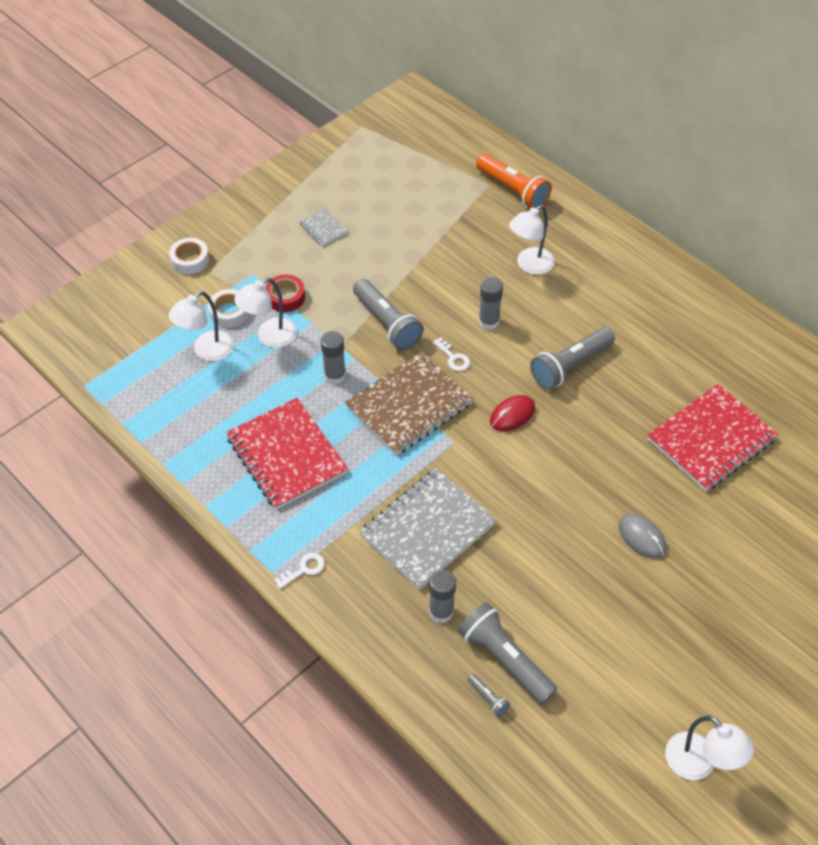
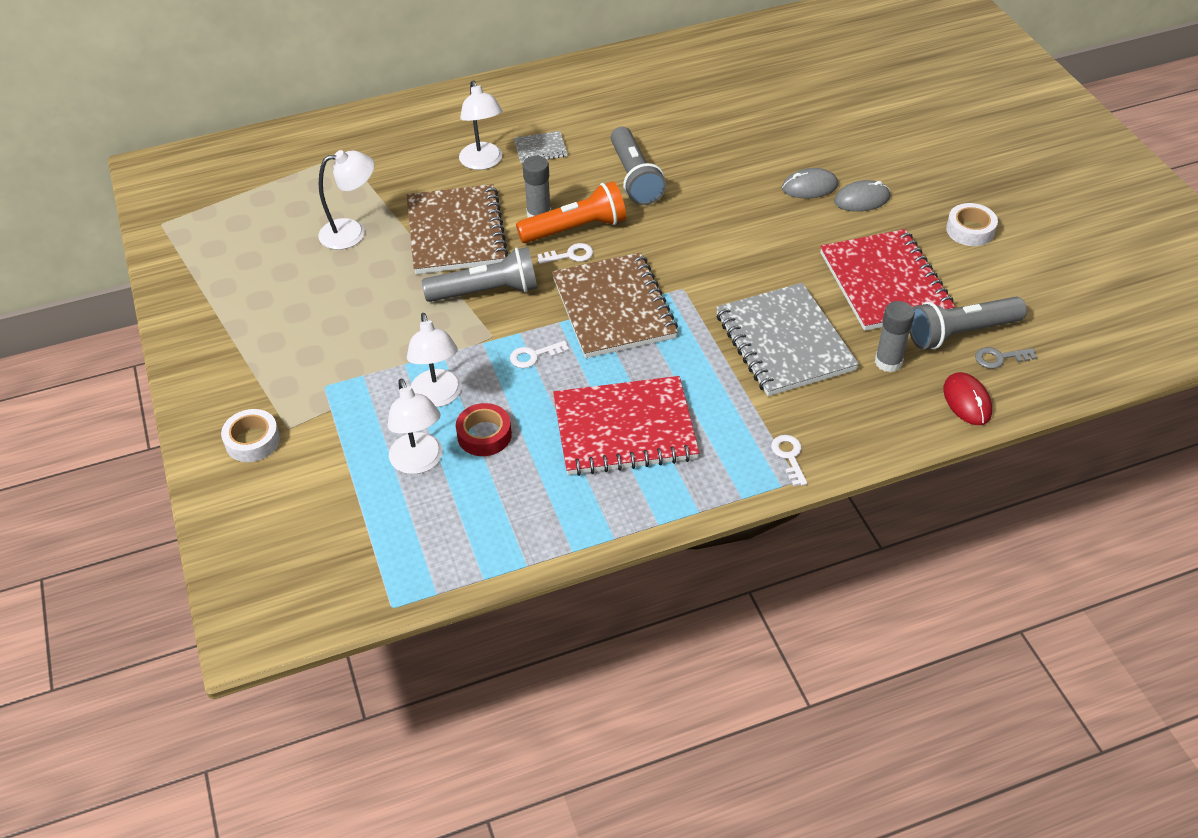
camera: 65 degrees left, 5 degrees down
(229, 312) = (371, 424): white tape -> white tape (970, 230)
(285, 297) = (385, 366): red tape -> red tape (484, 435)
(323, 228) = (300, 302): grey notebook -> grey notebook (540, 149)
(335, 375) = (534, 356): grey glue stick -> white key
(440, 281) = (456, 232): none -> brown notebook
(488, 698) = (999, 358): grey flashlight -> grey key
(512, 415) = (672, 236): red mouse -> red mouse (967, 401)
(513, 190) = (368, 140): orange flashlight -> orange flashlight (576, 229)
(635, 492) = (809, 187): none -> grey mouse
(698, 764) = (1108, 245): white lamp -> white lamp (352, 232)
(711, 439) = (774, 121): red notebook -> red notebook (884, 283)

